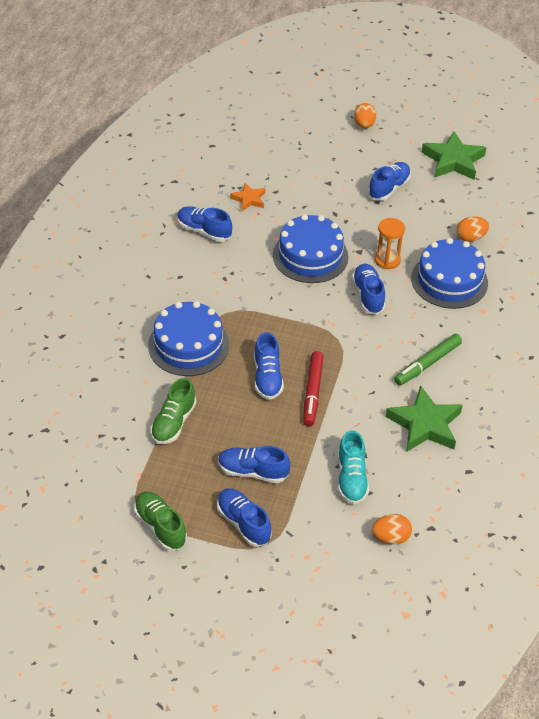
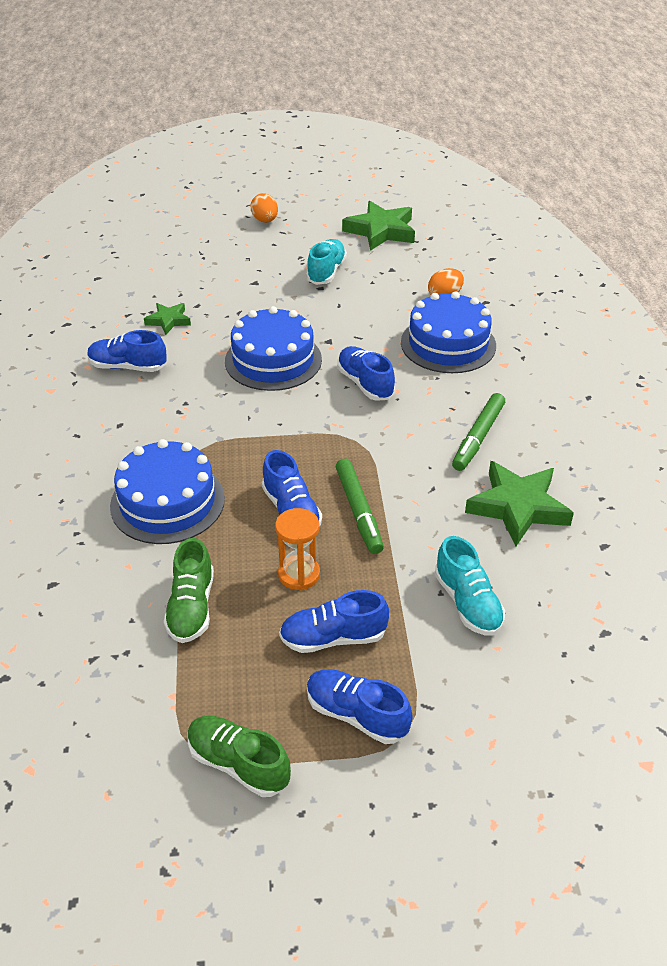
camera: 20 degrees left, 5 degrees down
(249, 199) = (168, 321): orange star -> green star
(312, 392) = (358, 511): red marker -> green marker
(387, 260) = (366, 341): orange hourglass -> orange hourglass (299, 574)
(389, 188) = (326, 272): blue shoe -> turquoise shoe
(390, 537) = (563, 663): orange egg -> none

